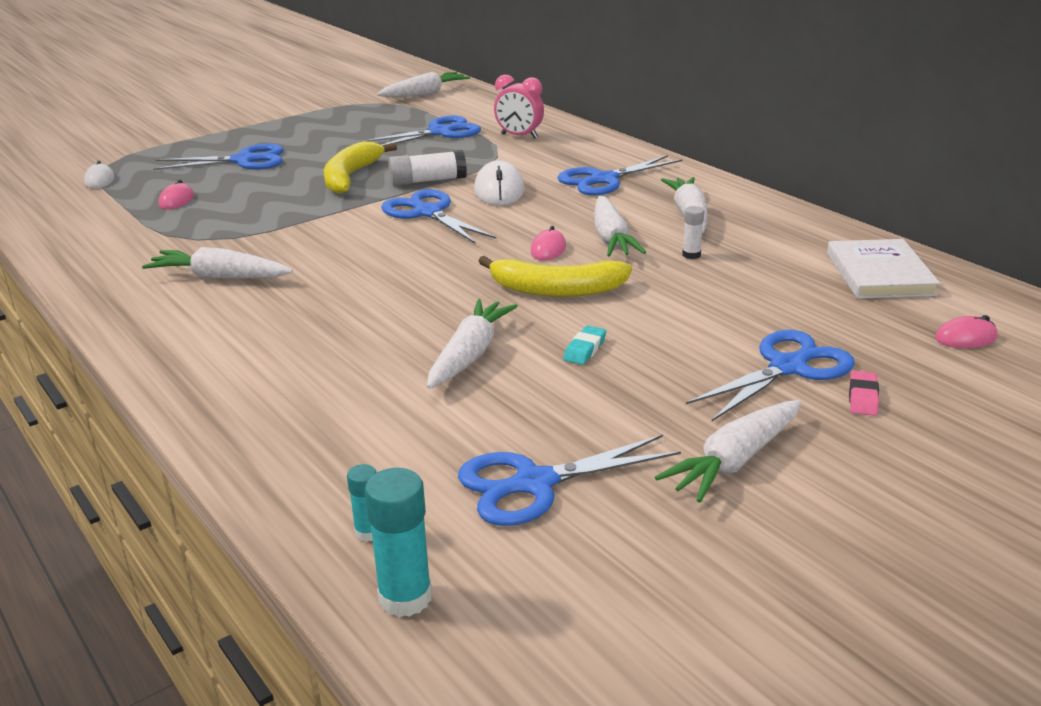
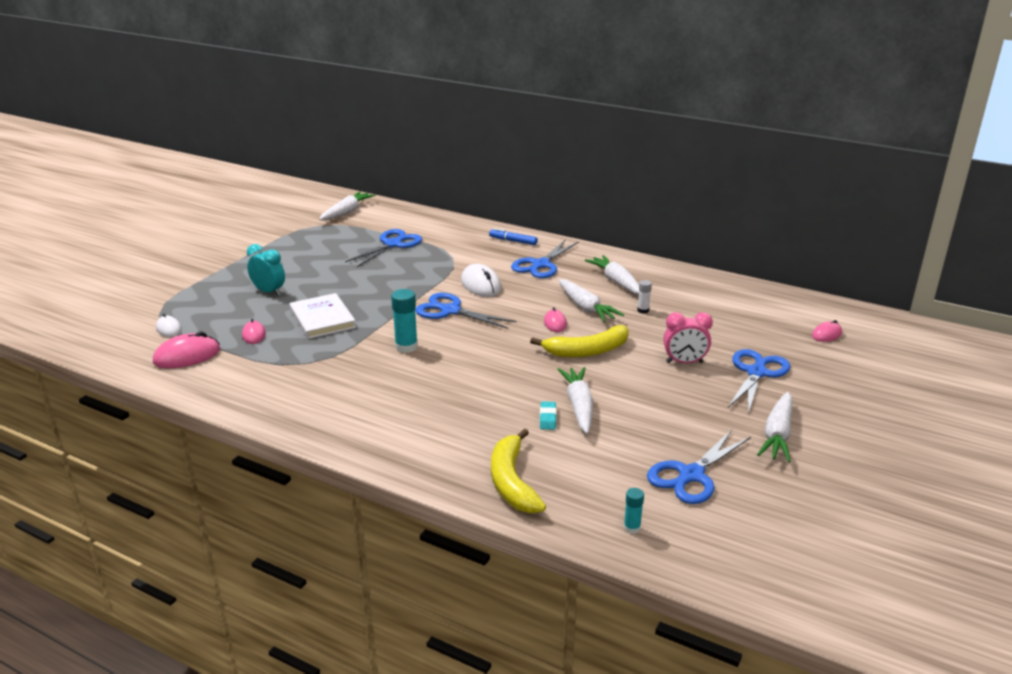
camera: 25 degrees left, 0 degrees up
(84, 209) = (187, 356): none -> pink mouse
(220, 277) = (358, 388): white carrot -> none
(244, 160) = (269, 292): blue scissors -> turquoise clock
(350, 177) = (365, 292): yellow banana -> yellow banana (512, 482)
(405, 598) = (687, 557): turquoise glue stick -> turquoise glue stick (406, 347)
(428, 181) = (425, 286): white glue stick -> none
(519, 136) = (452, 239): pink clock -> pink clock (684, 362)
(585, 349) = (641, 387): turquoise eraser -> turquoise eraser (548, 418)
(596, 148) = (513, 241): none -> blue marker
(863, 398) = (807, 382): pink eraser -> none
(879, 274) = (754, 303): white book -> white book (322, 319)

